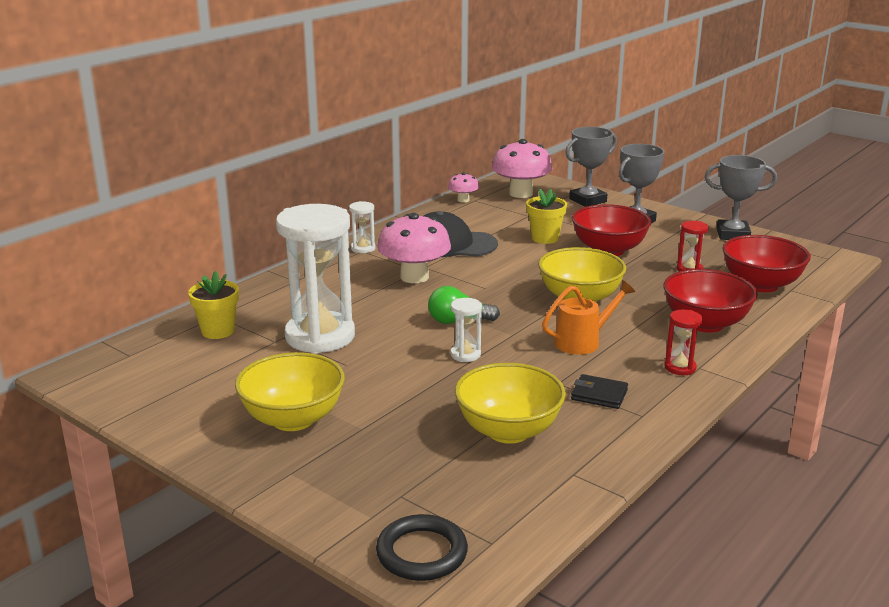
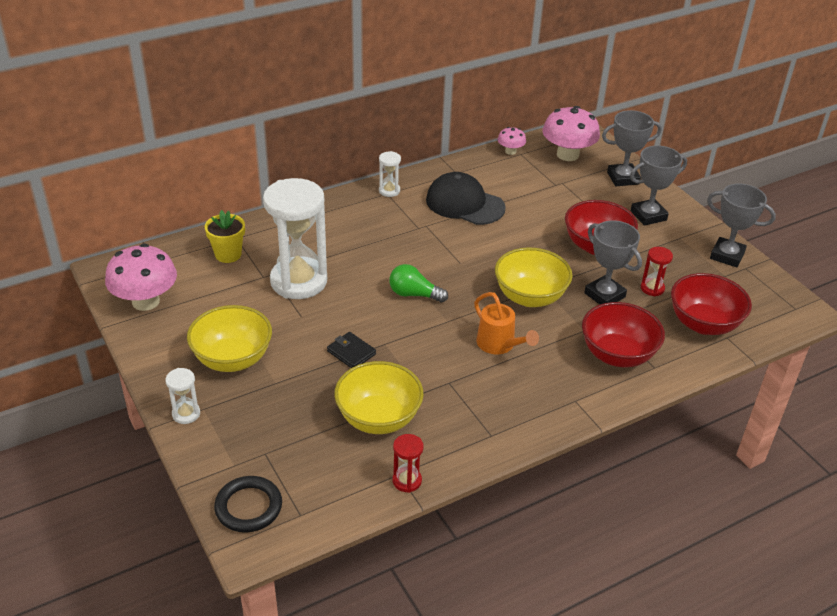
camera: 20 degrees right, 15 degrees up
(414, 277) = (410, 235): pink mushroom -> pink mushroom (145, 301)
(465, 355) = (396, 332): white hourglass -> white hourglass (186, 414)
(545, 238) = (550, 217): yellow flower pot -> none
(583, 341) = (499, 345): orange watering can -> orange watering can turned 60 degrees clockwise
(599, 394) = (472, 404): black wallet -> black wallet (351, 352)
(650, 283) = (604, 295): none -> grey trophy
(680, 368) = (558, 396): red hourglass -> red hourglass (407, 481)

